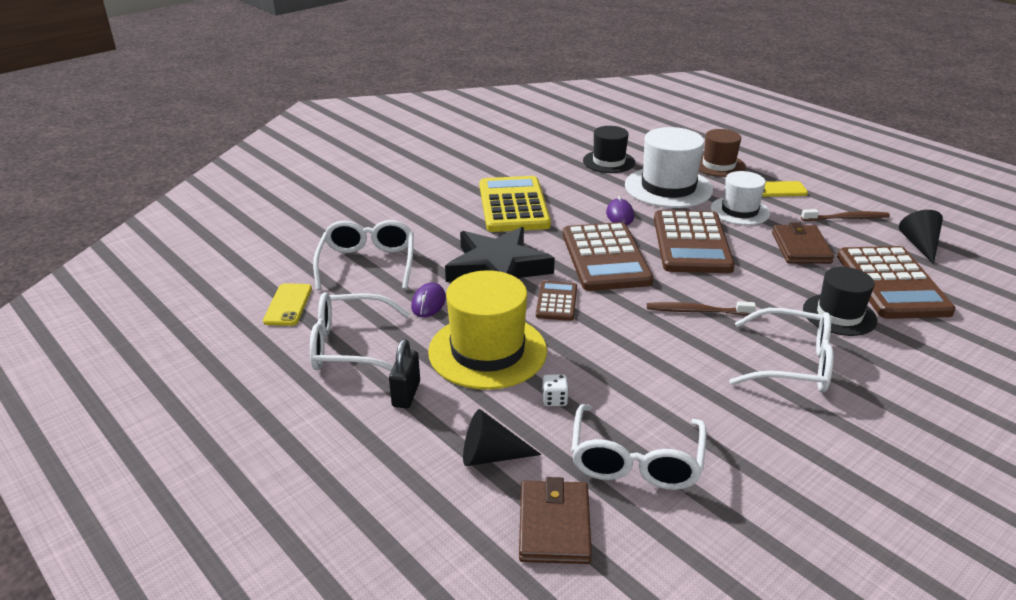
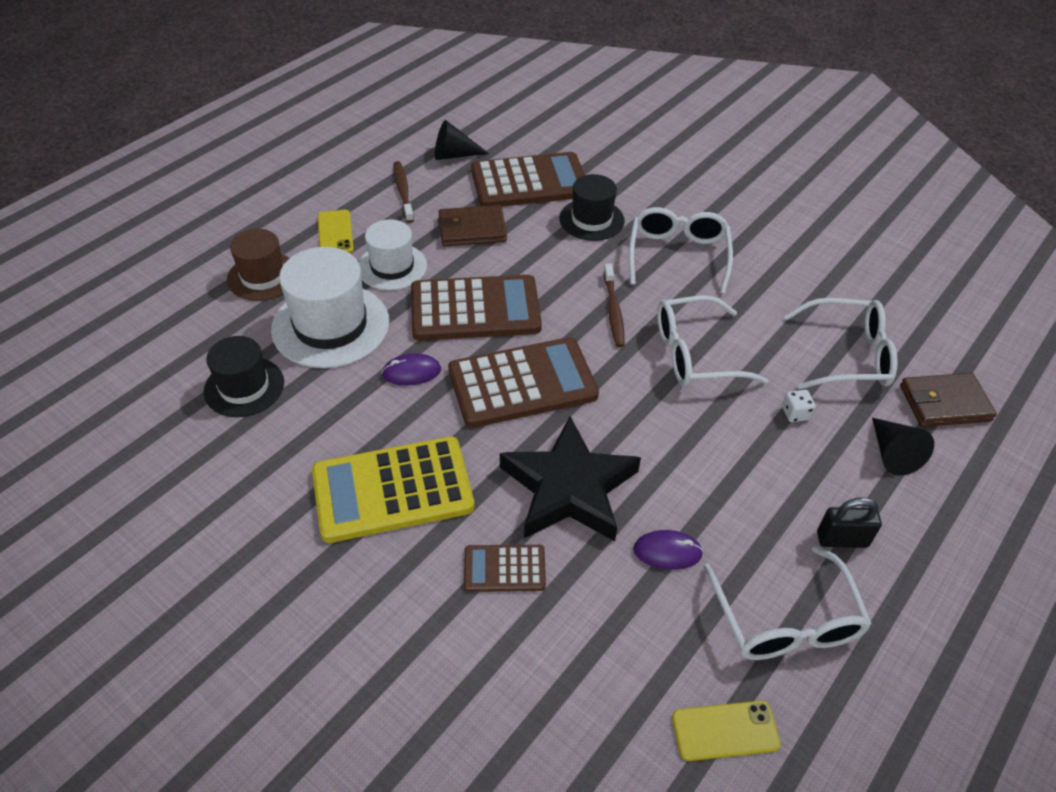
camera: 100 degrees left, 15 degrees up
(367, 264) = (592, 651): white glasses -> white glasses (696, 354)
(487, 351) = (741, 476): yellow hat -> none
(556, 301) = (628, 423): brown calculator -> brown calculator (504, 569)

